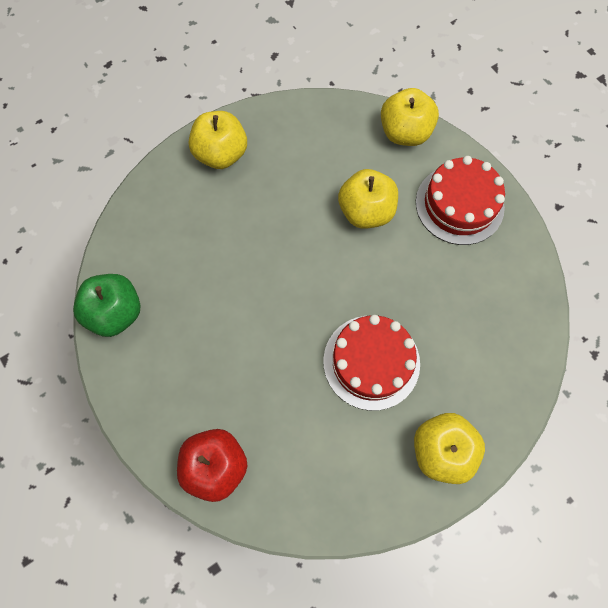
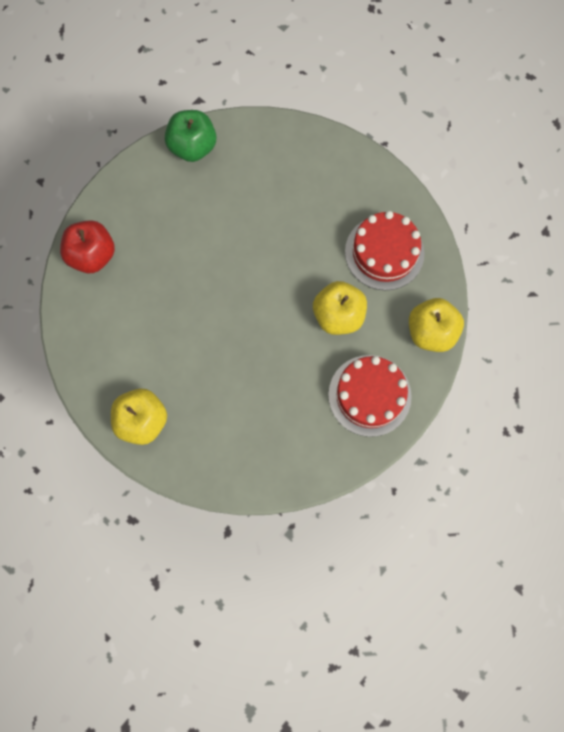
camera: 75 degrees right, 5 degrees up
(221, 154) = (358, 181): yellow apple -> none
(371, 362) = (202, 350): red cake -> red cake (384, 252)

